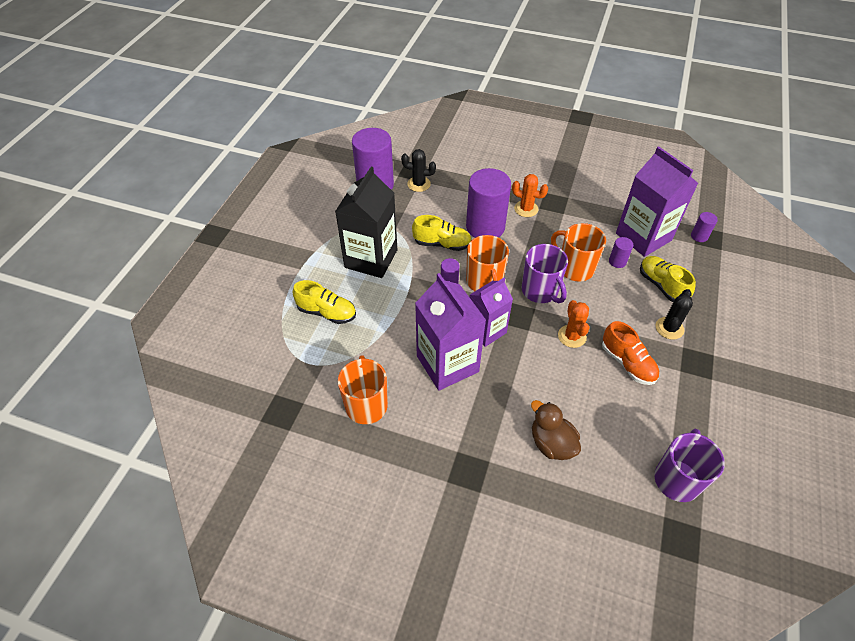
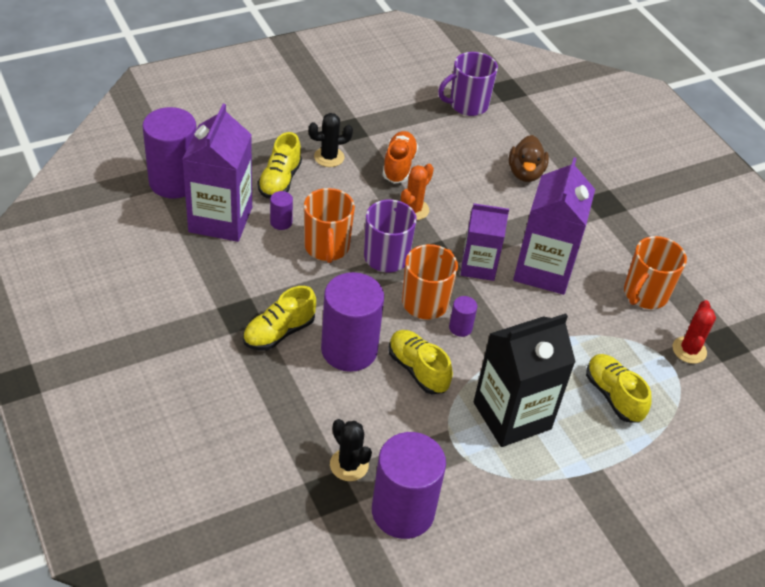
camera: 140 degrees left, 5 degrees down
(303, 384) = (689, 350): none -> red cactus
(526, 209) = (279, 332): orange cactus -> yellow shoe
(699, 236) = (174, 182): purple cylinder -> purple cylinder, size x2.33

